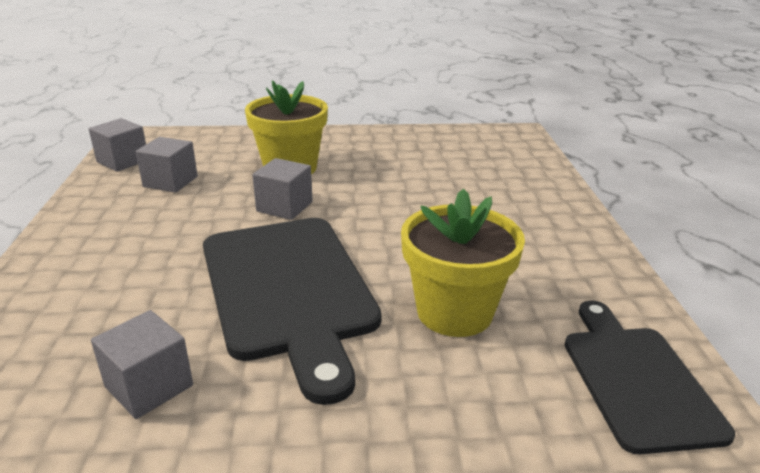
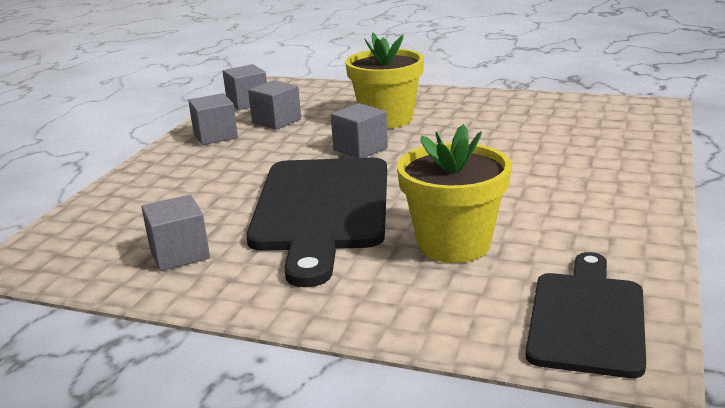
camera: 25 degrees right, 5 degrees down
(106, 208) = (215, 136): none -> grey cube

